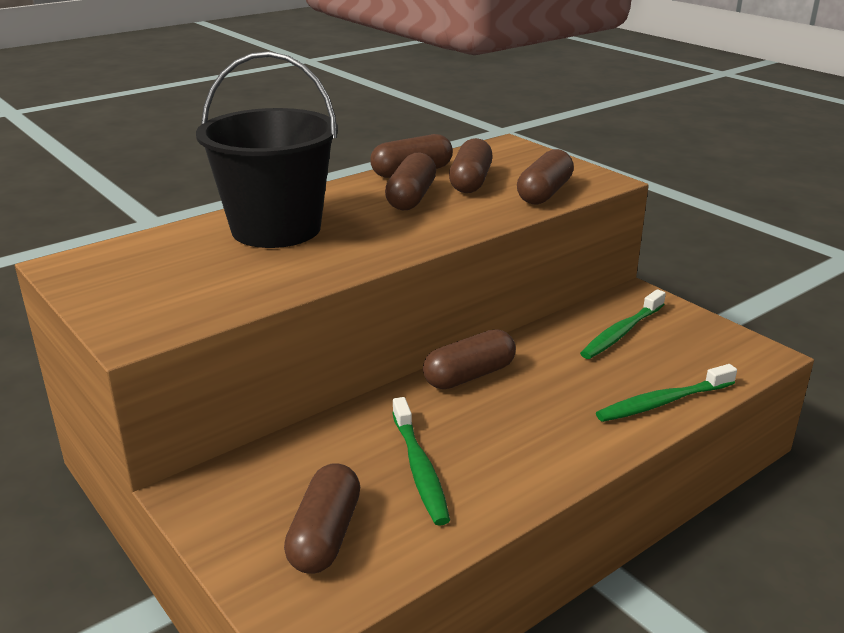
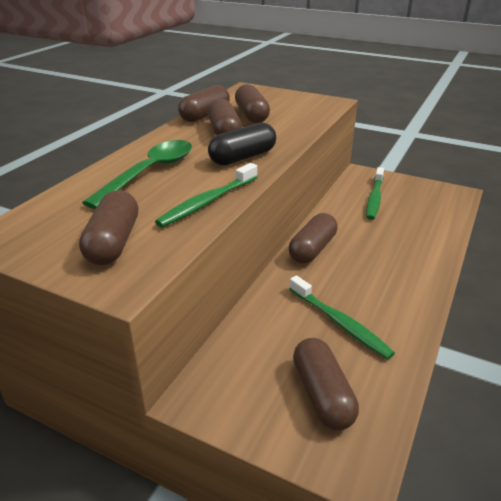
camera: 25 degrees left, 5 degrees up
(276, 229) = (150, 172): black bucket -> green spoon
(399, 232) = (243, 157): none -> black capsule
(544, 193) = (306, 115): brown capsule -> brown capsule (113, 242)
(663, 402) = (436, 235): green toothbrush -> green toothbrush (208, 202)

